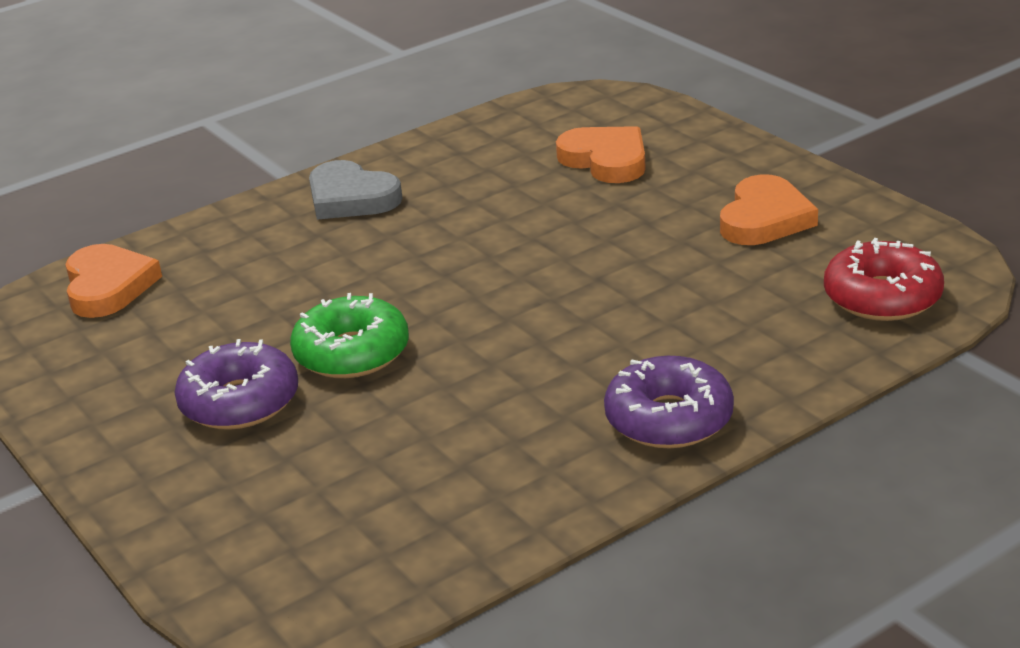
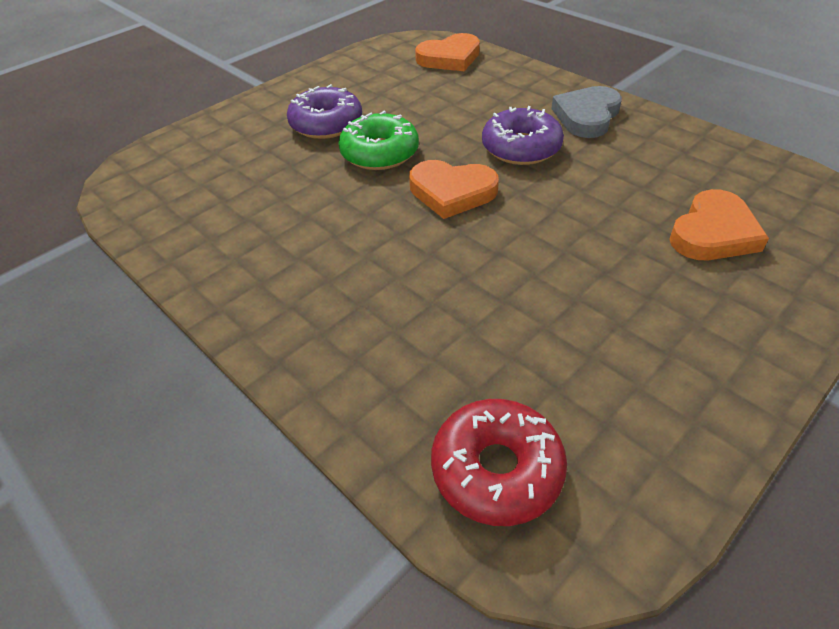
camera: 80 degrees right, 15 degrees up
(669, 419) = (286, 315): purple donut -> purple donut (521, 148)
(765, 218) = (640, 357): orange heart -> orange heart (452, 192)

